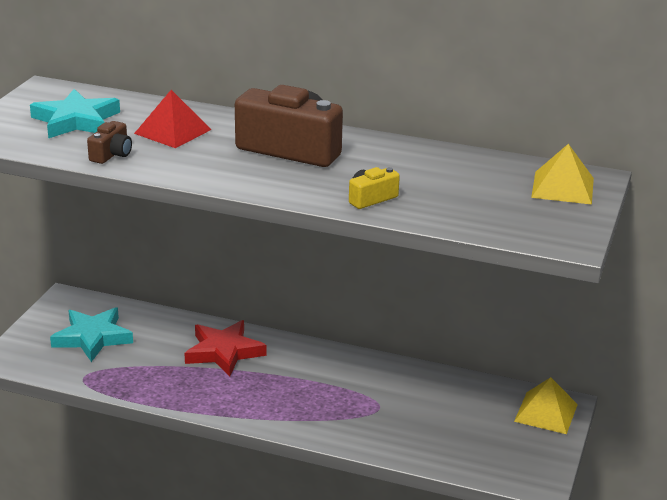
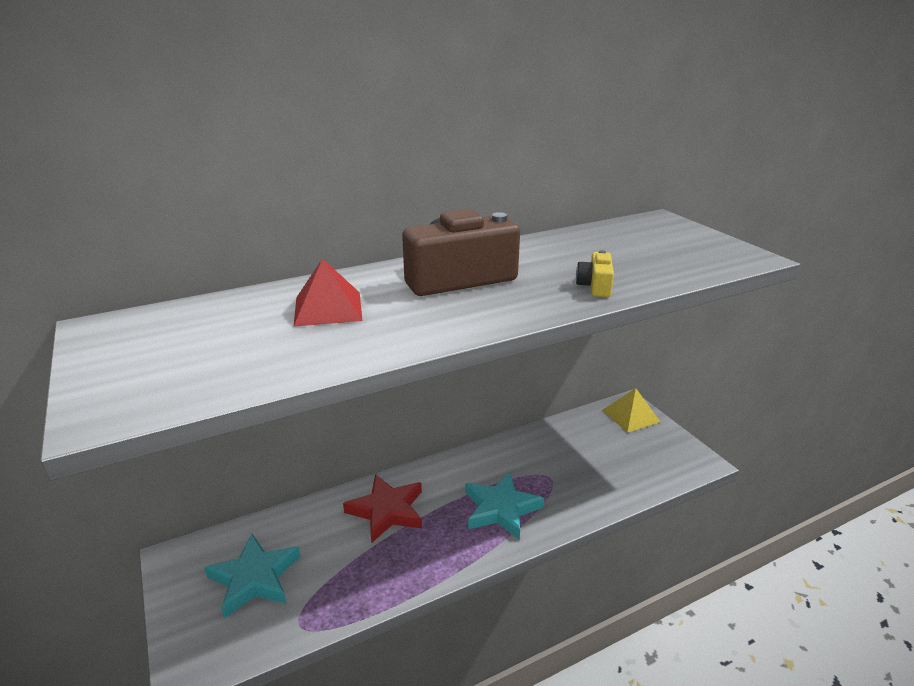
camera: 45 degrees left, 0 degrees up
(76, 120) = (203, 342): turquoise star -> turquoise star (500, 509)
(112, 154) = (313, 355): brown camera -> none
(562, 187) = (663, 230): yellow pyramid -> none

